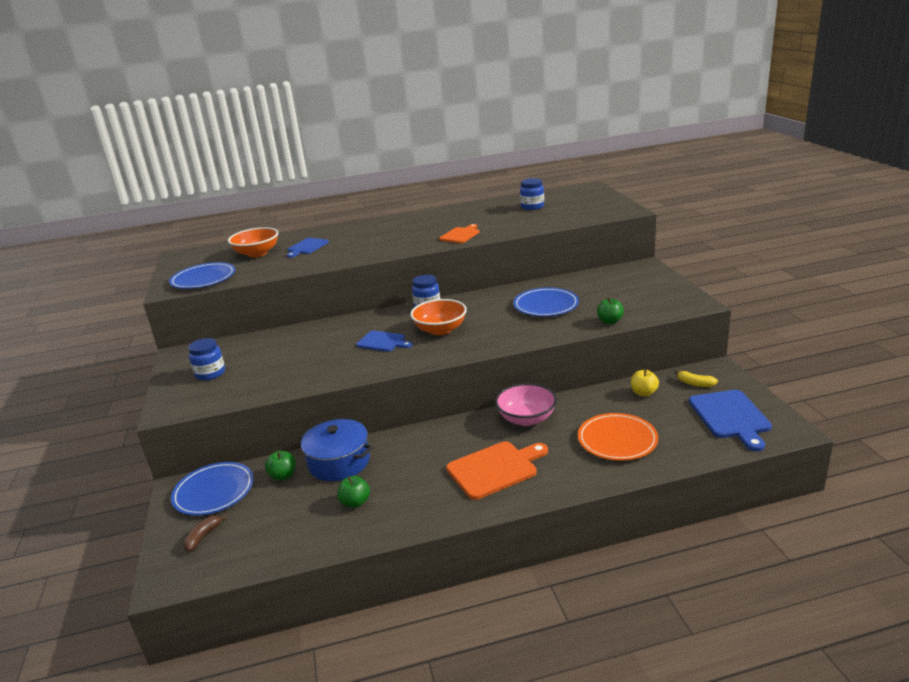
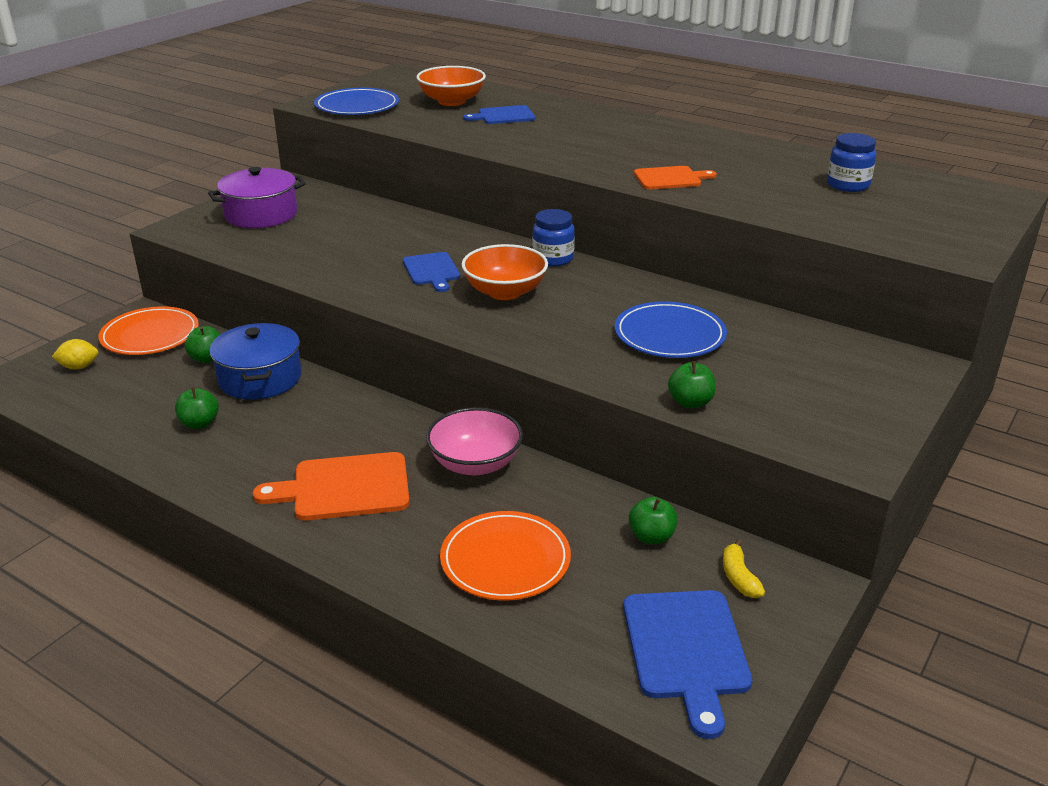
camera: 45 degrees right, 5 degrees up
(203, 537) = (79, 367): brown banana -> yellow lemon
(210, 373) = (261, 214): blue jar -> purple pot
(214, 491) = (150, 335): blue plate -> orange plate
(495, 469) = (344, 488): orange cutting board -> orange cutting board turned 150 degrees clockwise
(643, 393) = (651, 537): yellow apple -> green apple
(730, 417) = (686, 650): blue cutting board -> blue cutting board turned 45 degrees counterclockwise

